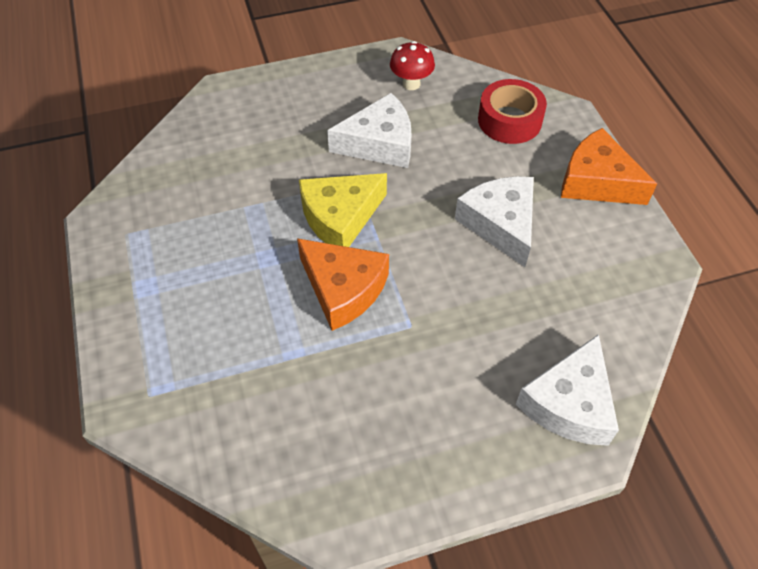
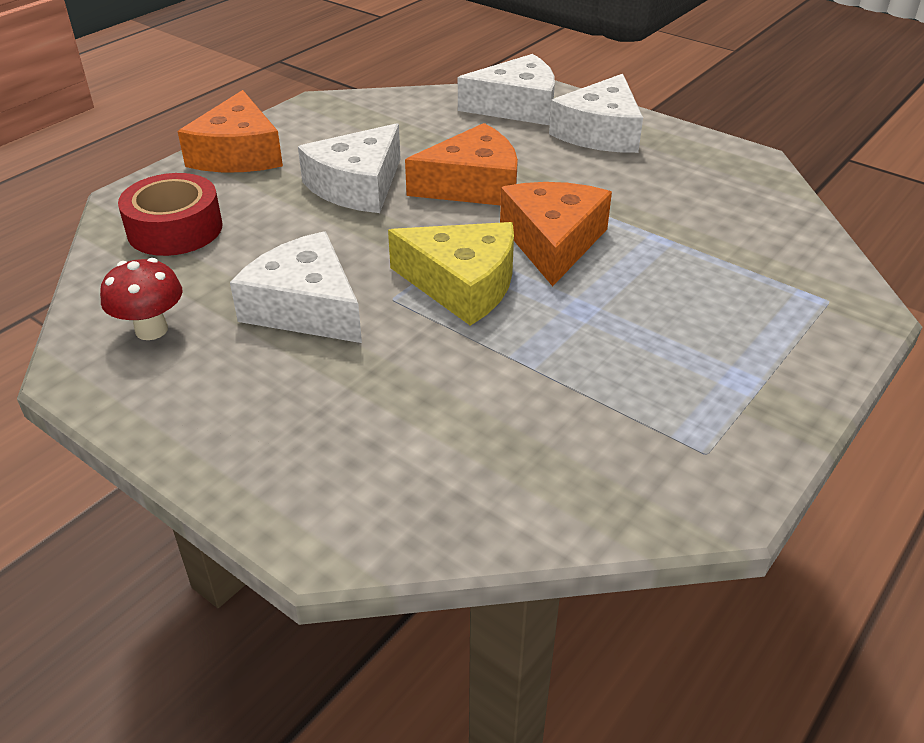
camera: 125 degrees left, 15 degrees down
(452, 288) = (473, 185): none -> orange cheese
(473, 436) = (600, 132): none -> white cheese

